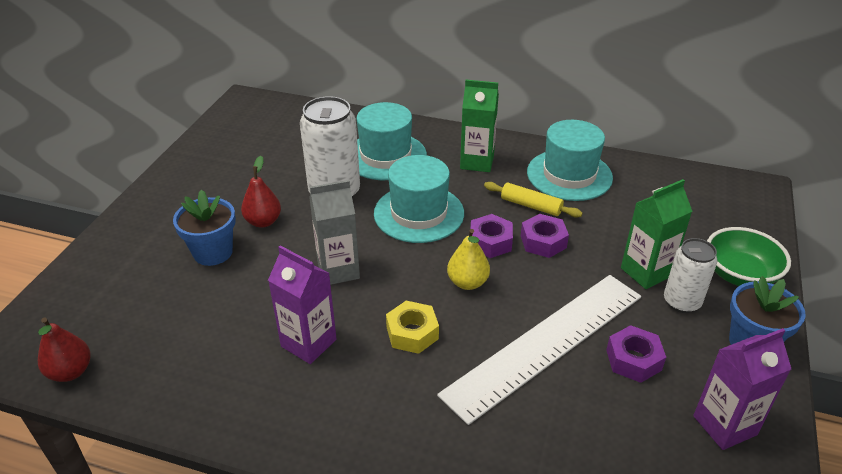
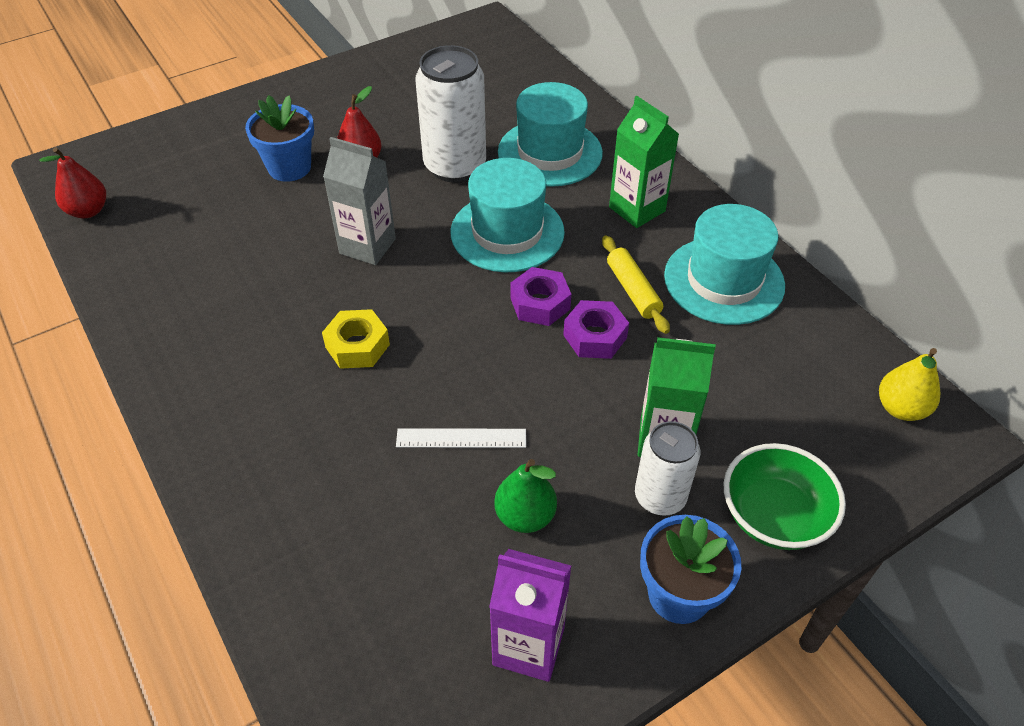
camera: 40 degrees right, 10 degrees up
(308, 343) = (267, 298): purple carton -> none
(467, 282) = (465, 331): yellow pear -> yellow pear (901, 408)
(545, 343) = (461, 438): white ruler -> white ruler, size x0.41
(633, 360) = (525, 516): purple nut -> green pear

